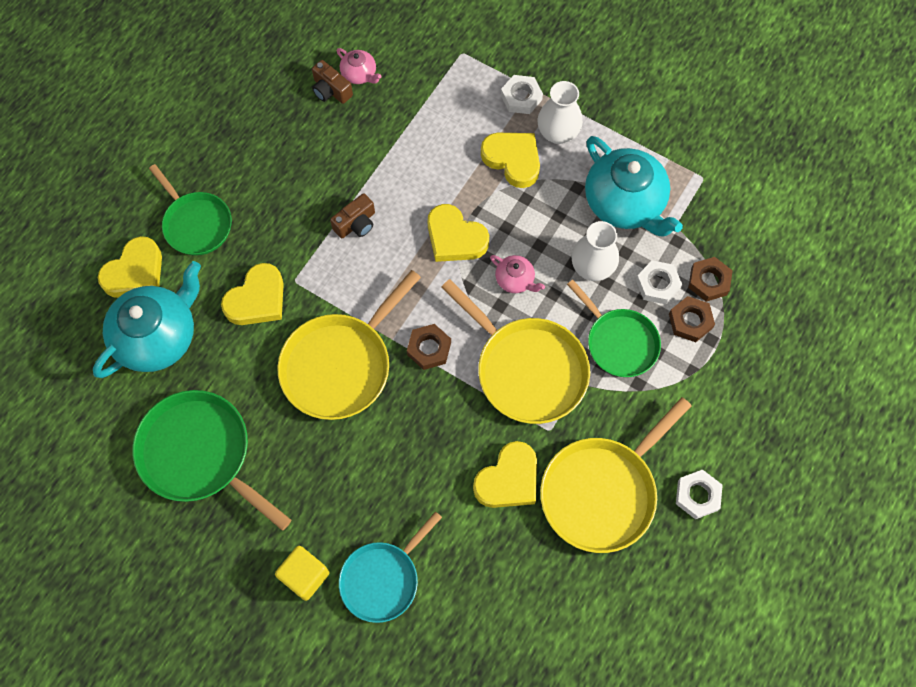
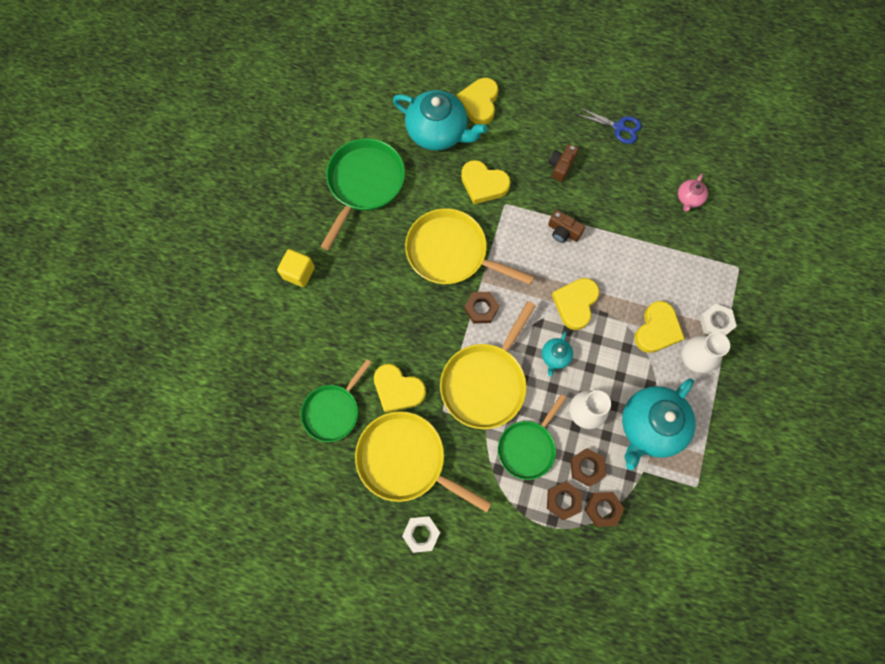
camera: 75 degrees right, 5 degrees up
(135, 272) = (479, 103): yellow heart -> yellow heart turned 75 degrees clockwise
(196, 224) = (527, 128): green pan -> green pan (333, 411)
(236, 119) = (619, 127): none -> blue scissors
(331, 90) = (667, 182): brown camera -> brown camera (561, 166)
(382, 579) = (307, 323): turquoise pan -> none
(515, 280) = (555, 356): pink teapot -> turquoise teapot
(657, 284) = (586, 467): white nut -> brown nut

